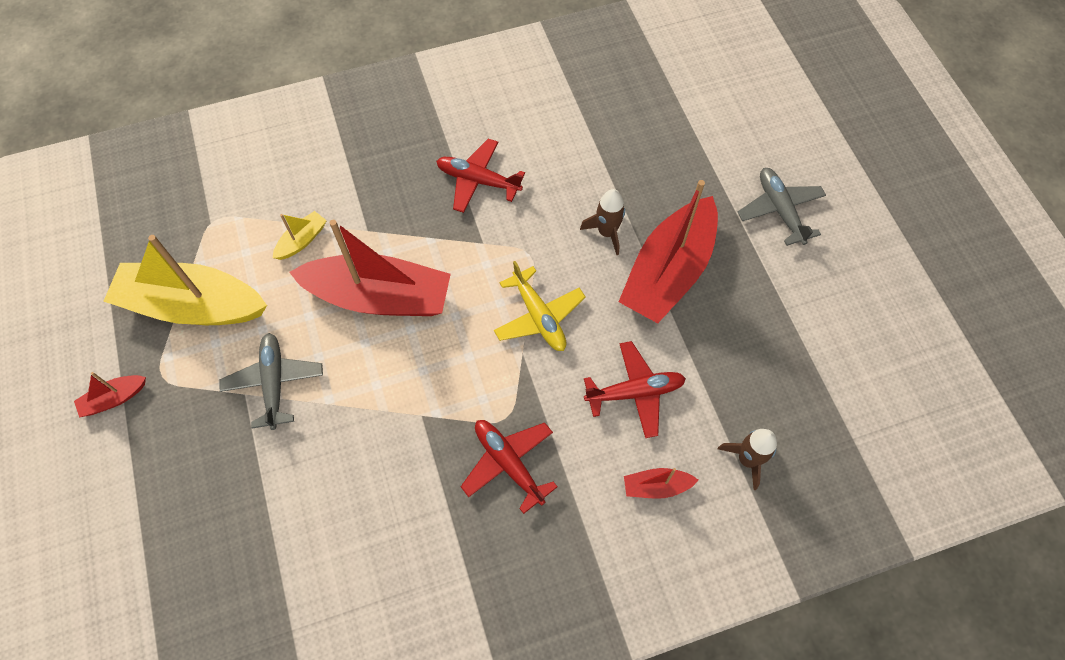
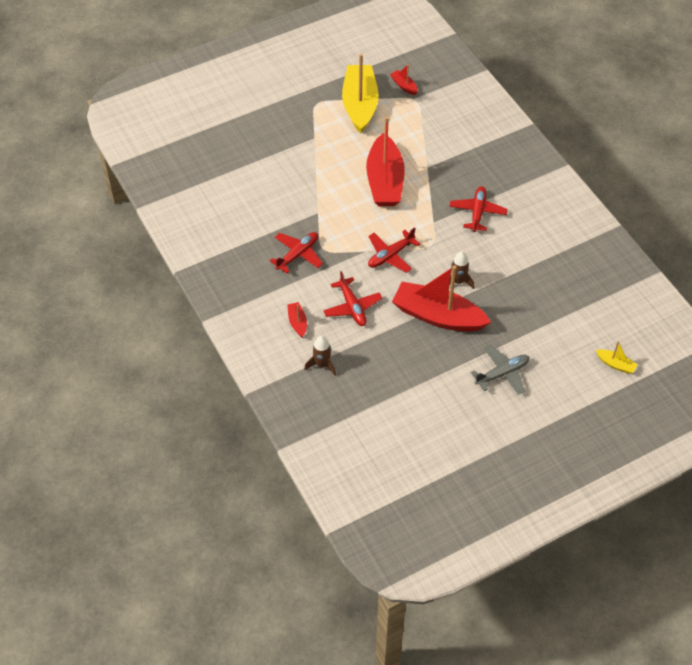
camera: 80 degrees right, 10 degrees down
(114, 399) = (300, 89): red boat -> red boat (404, 86)
(274, 382) = (323, 148): grey plane -> none
(302, 240) = (412, 140): yellow boat -> yellow boat (615, 364)
(539, 316) = (390, 255): yellow plane -> red plane

